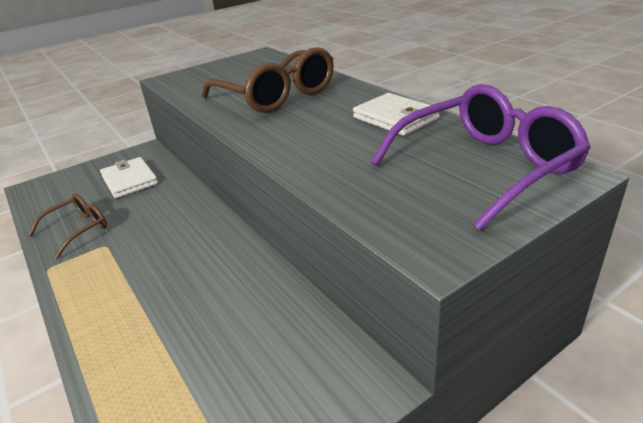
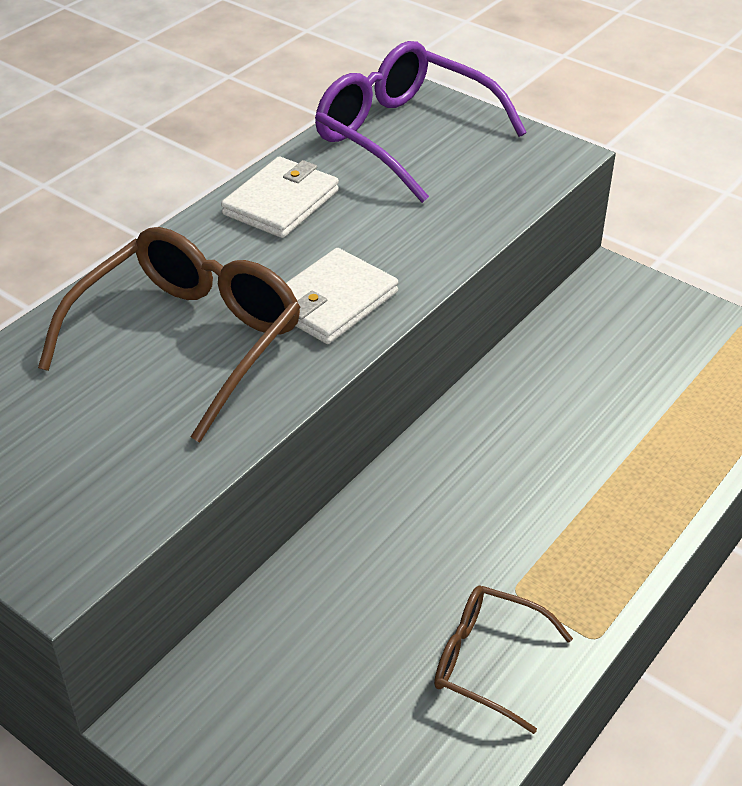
camera: 110 degrees left, 10 degrees up
(130, 180) = (302, 672): white wallet -> white wallet (332, 301)

